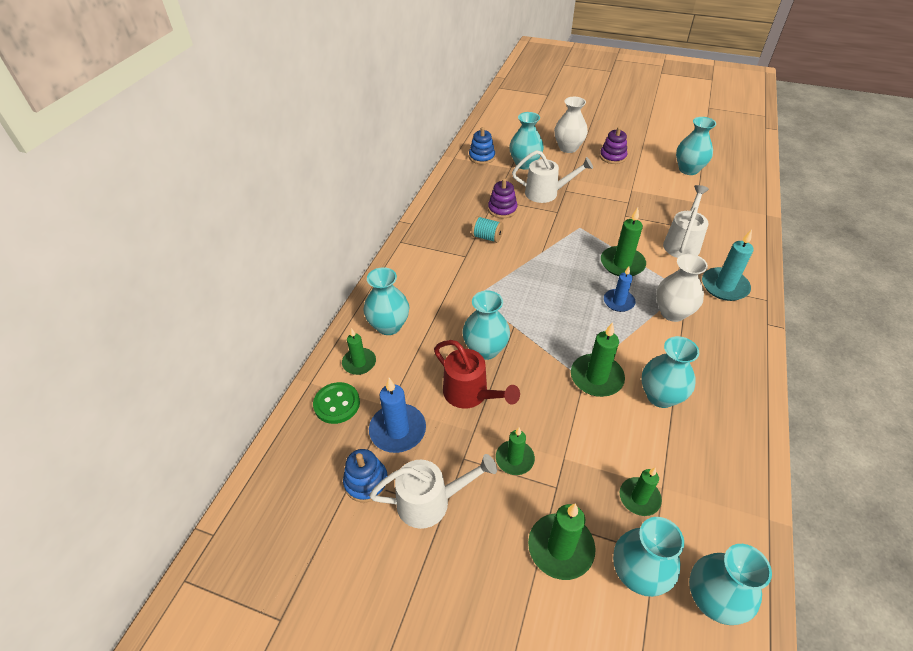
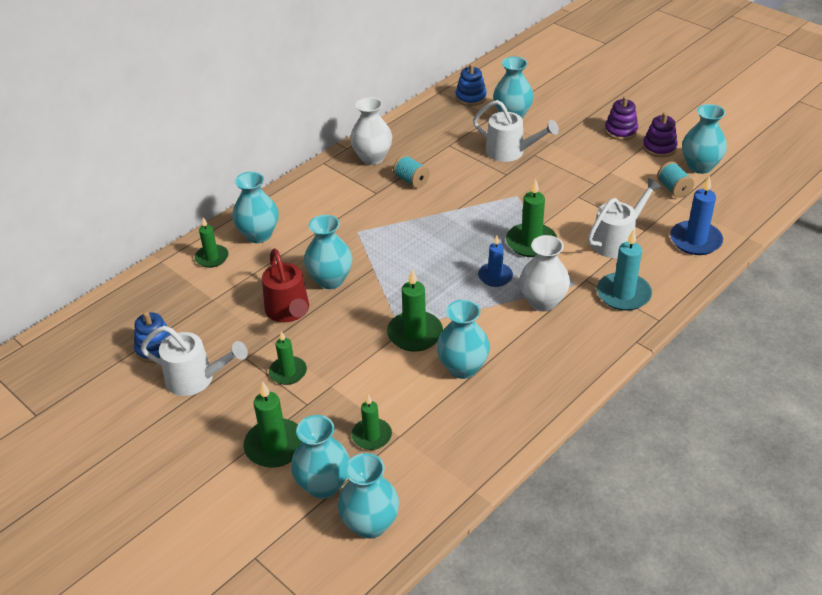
camera: 25 degrees right, 5 degrees down
(337, 404) = (171, 284): green button -> none
(398, 430) = (207, 319): blue candle -> blue candle (695, 240)
(502, 209) = (449, 157): purple stacking toy -> purple stacking toy (659, 148)
(568, 148) = (577, 109): white vase -> white vase (372, 158)
(686, 191) = (673, 189): none -> turquoise spool

